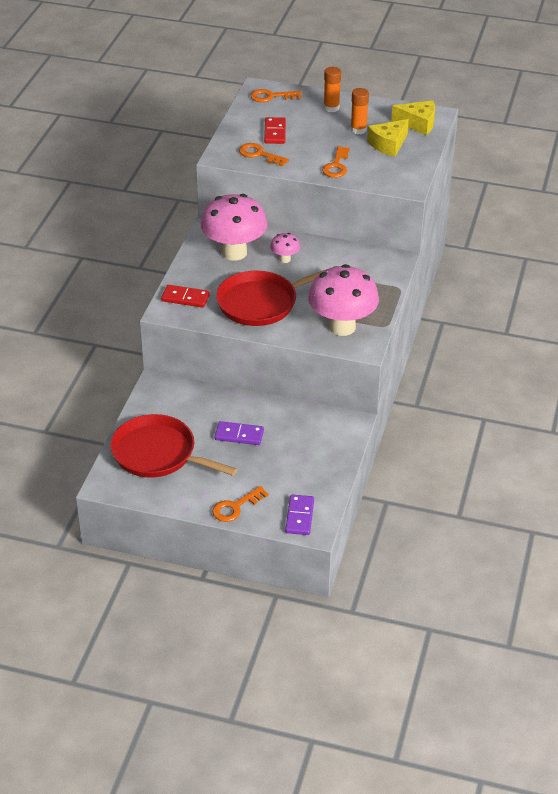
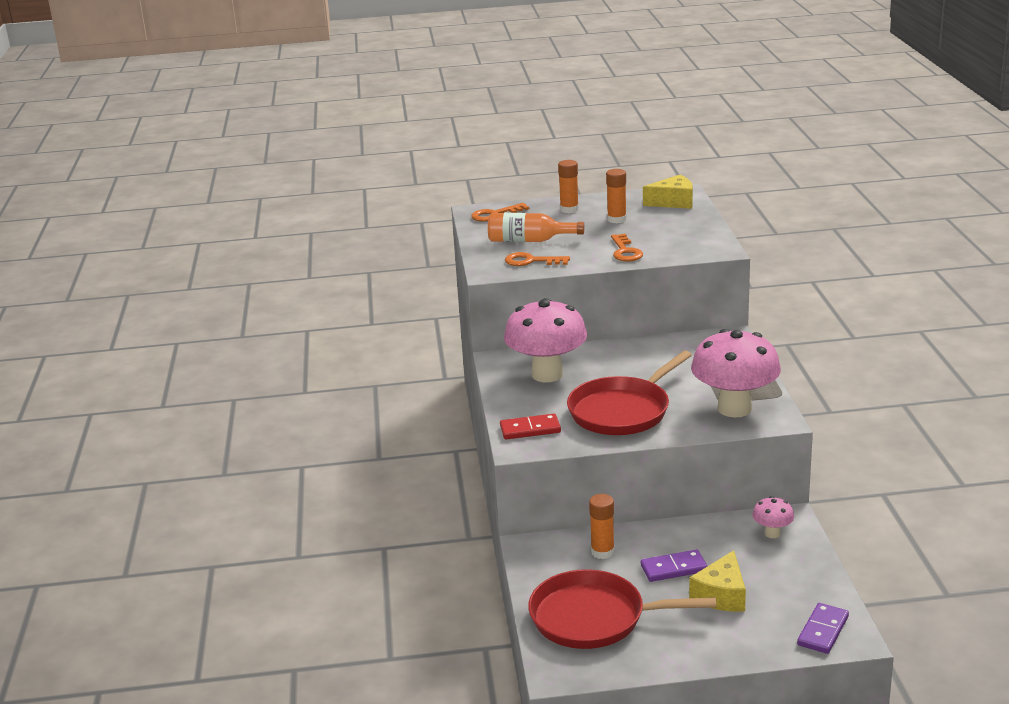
camera: 20 degrees left, 15 degrees down
(201, 406) = (602, 552): none -> orange glue stick
(235, 507) = (738, 645): orange key -> none
(274, 132) = (529, 240): red domino -> orange bottle
(285, 259) = (610, 366): pink mushroom -> pink mushroom (772, 533)
(299, 516) = (822, 631): purple domino -> purple domino turned 45 degrees clockwise
(388, 144) = (661, 223): yellow cheese -> yellow cheese (721, 595)

